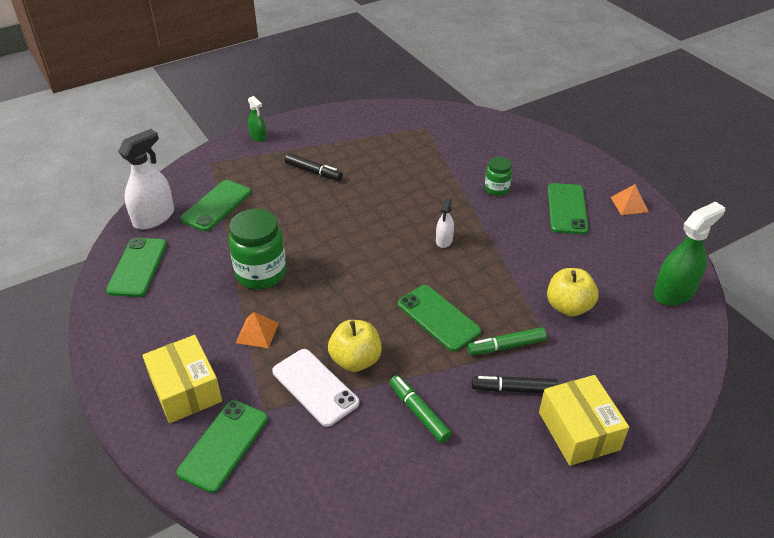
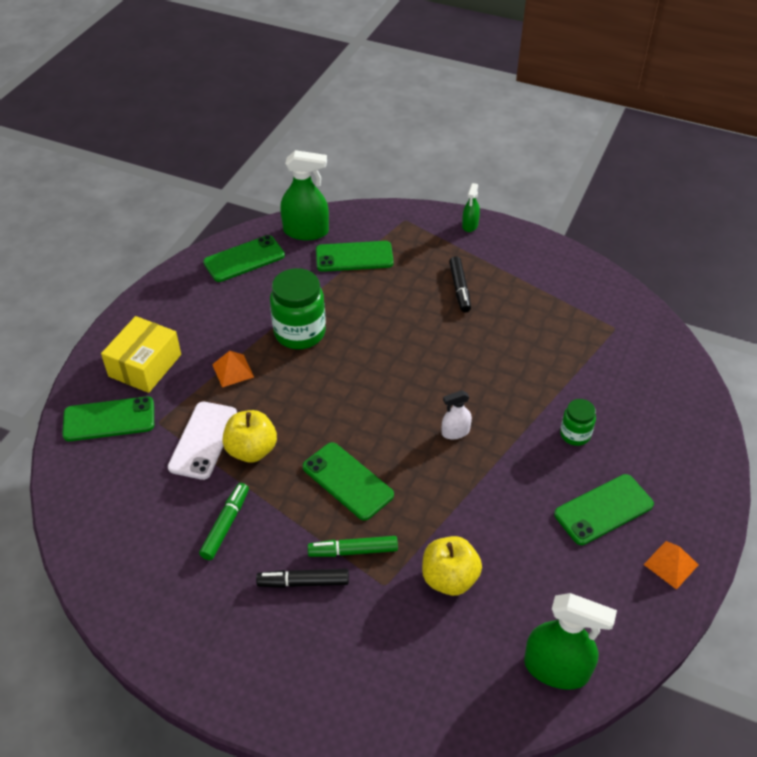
camera: 55 degrees right, 5 degrees up
(154, 217) = (306, 231): white spray bottle -> green spray bottle
(438, 318) = (347, 481): green phone -> green phone turned 60 degrees counterclockwise
(506, 346) = (353, 551): green marker -> green marker turned 45 degrees counterclockwise
(513, 389) = (303, 582): black marker -> black marker turned 60 degrees counterclockwise
(579, 431) = (290, 658): yellow box -> none

